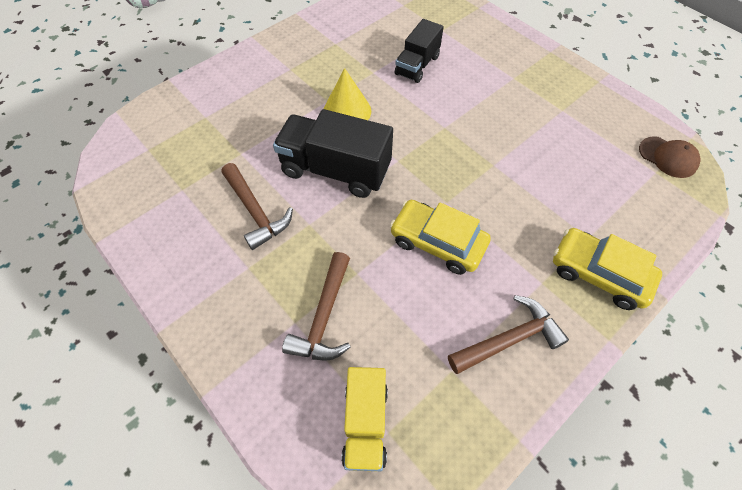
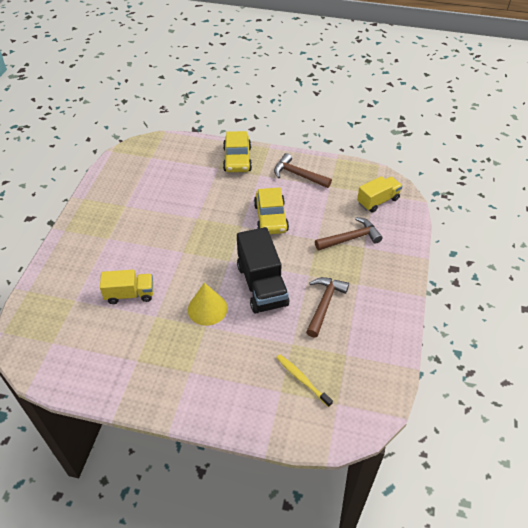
camera: 125 degrees left, 10 degrees down
(198, 138) = (302, 379): none -> yellow toothbrush
(417, 65) = (130, 294): black truck -> yellow truck
(668, 157) = (136, 156): brown cap -> none

